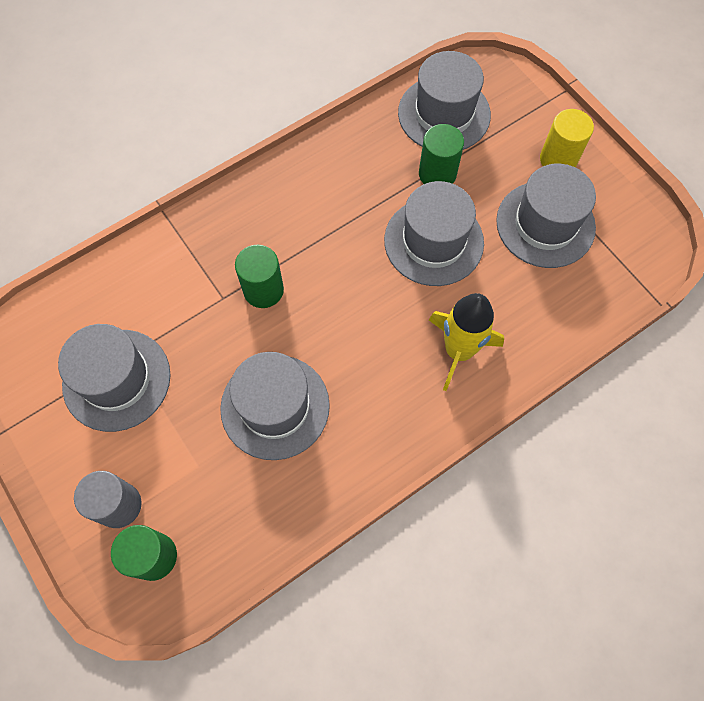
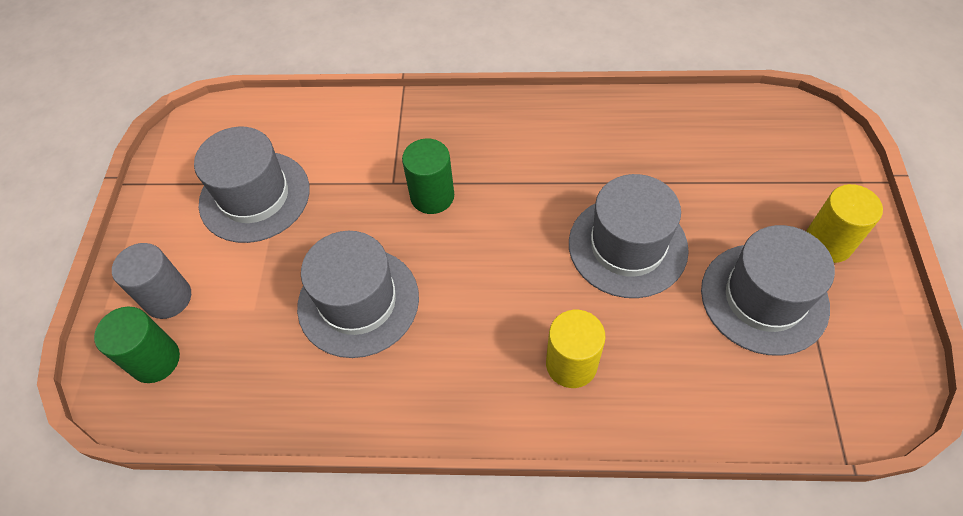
camera: 40 degrees right, 10 degrees down
(437, 174) = (680, 187): green cylinder -> none
(444, 114) = (730, 137): grey hat -> none
(458, 351) = (571, 364): yellow rocket -> yellow cylinder

